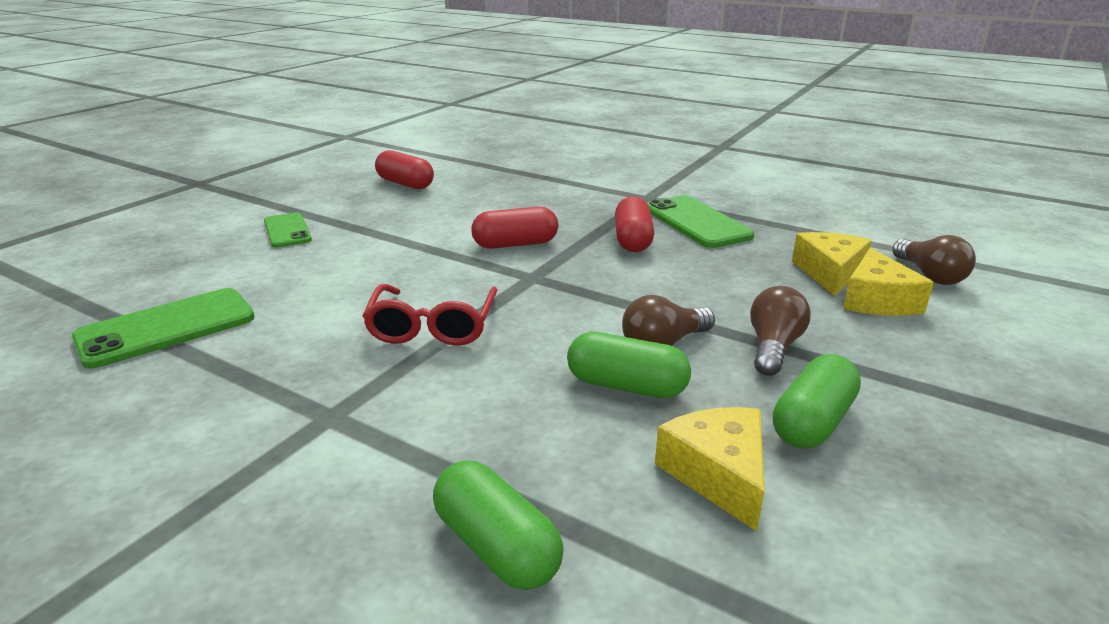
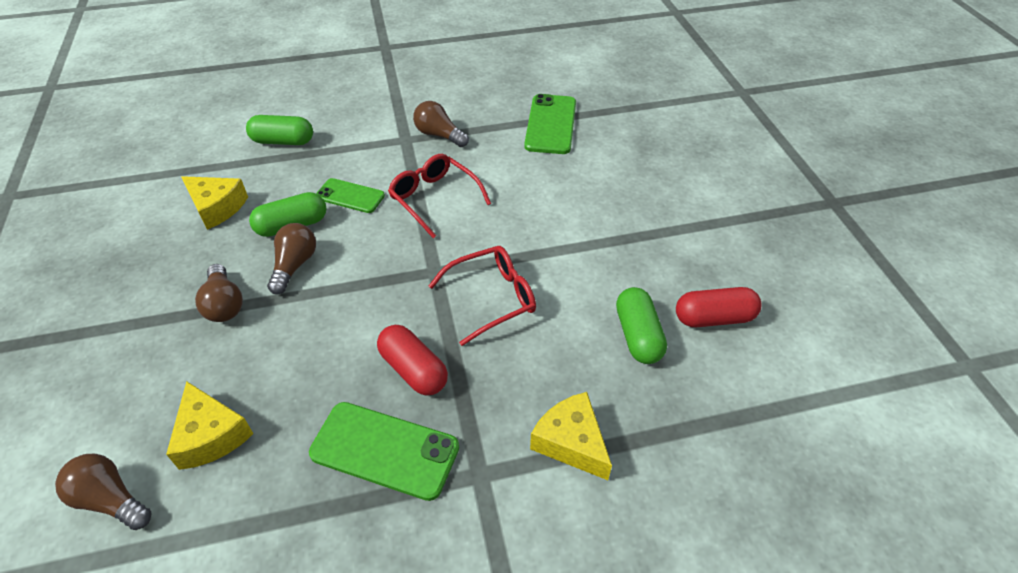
camera: 135 degrees right, 20 degrees up
(285, 394) = (439, 135): none -> brown light bulb
(287, 231) = (655, 205): green phone -> green phone (350, 196)
(515, 244) = (493, 298): red capsule -> red glasses
(812, 422) = (181, 260): green capsule -> green capsule (638, 335)
(877, 300) = (159, 414): yellow cheese -> yellow cheese (571, 442)

